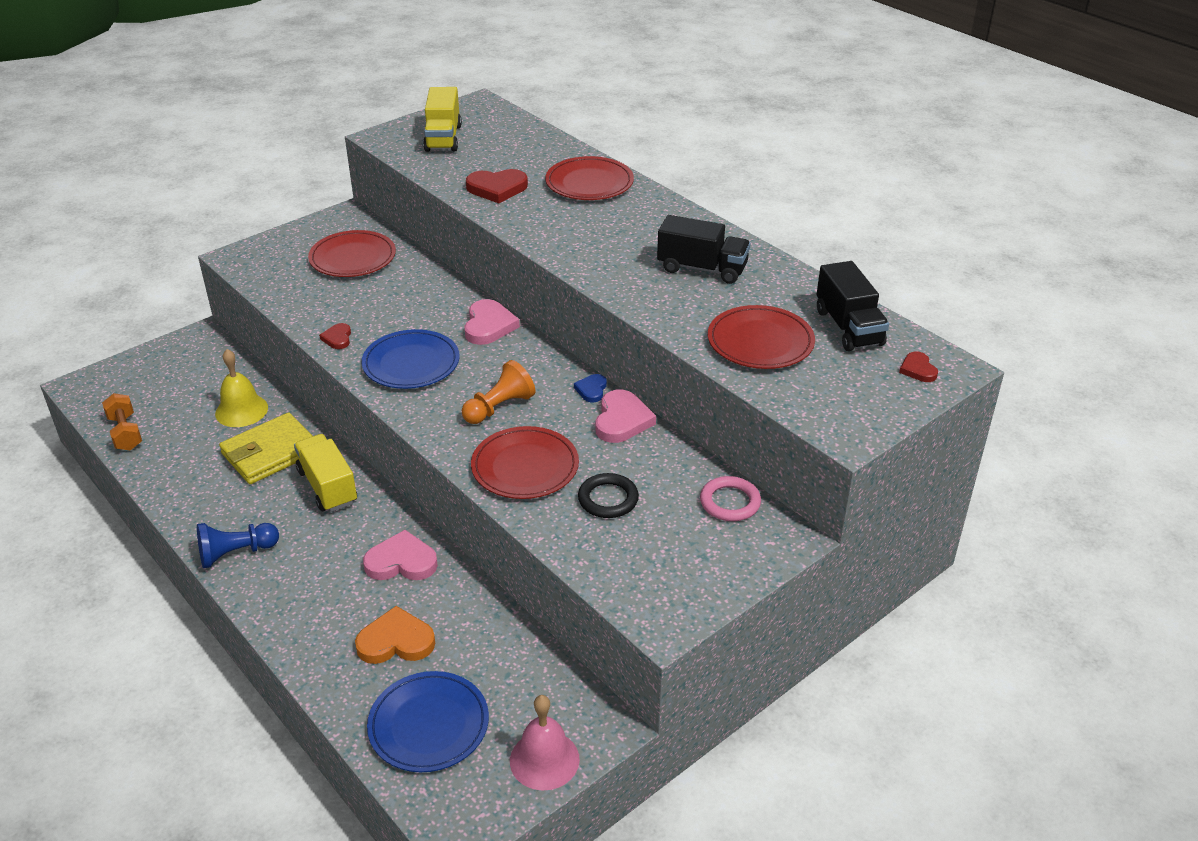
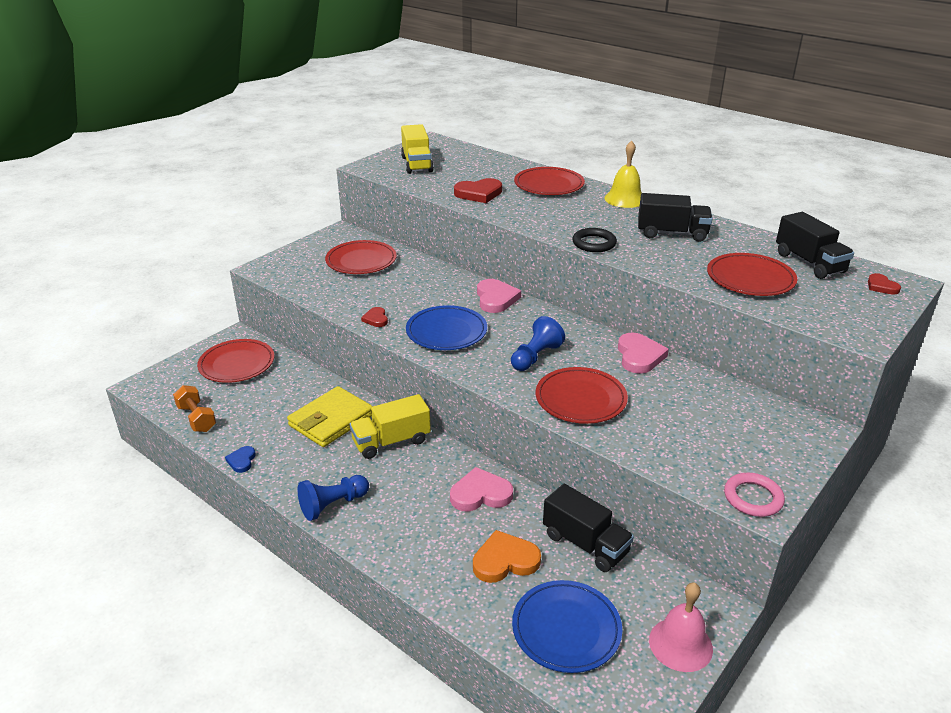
camera: 10 degrees left, 5 degrees down
(191, 371) = (237, 364): none -> red plate
(241, 410) = (292, 390): yellow bell -> yellow bell (625, 199)
(328, 487) = (391, 441): yellow truck -> yellow truck turned 75 degrees counterclockwise
(492, 635) = (585, 544): none -> black truck
(499, 407) = (535, 357): orange pawn -> blue pawn
(591, 390) = (603, 336): blue heart -> blue heart (241, 461)
(608, 499) = (661, 416): black ring -> black ring (594, 243)
(730, 502) = (759, 407): pink ring -> pink ring (753, 498)

